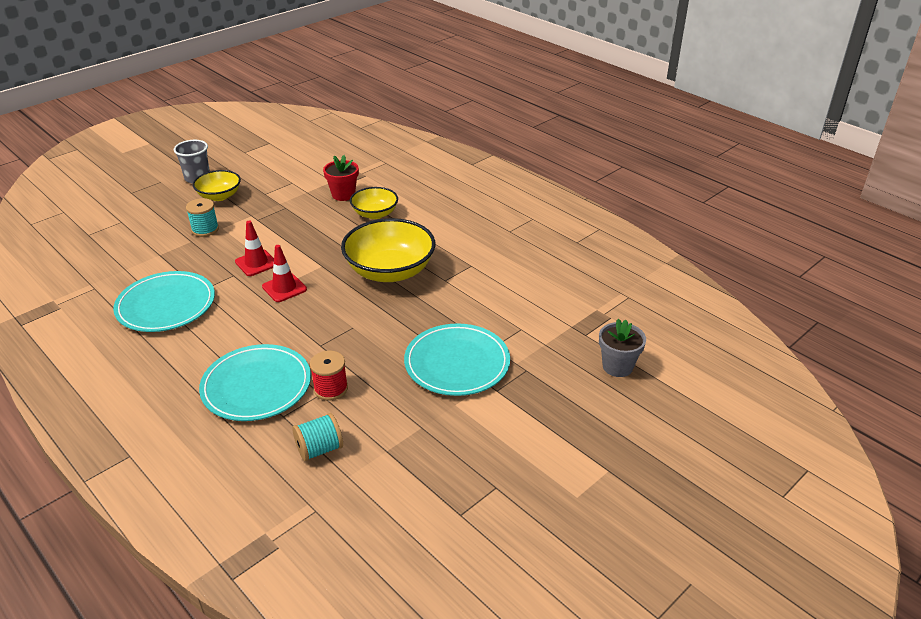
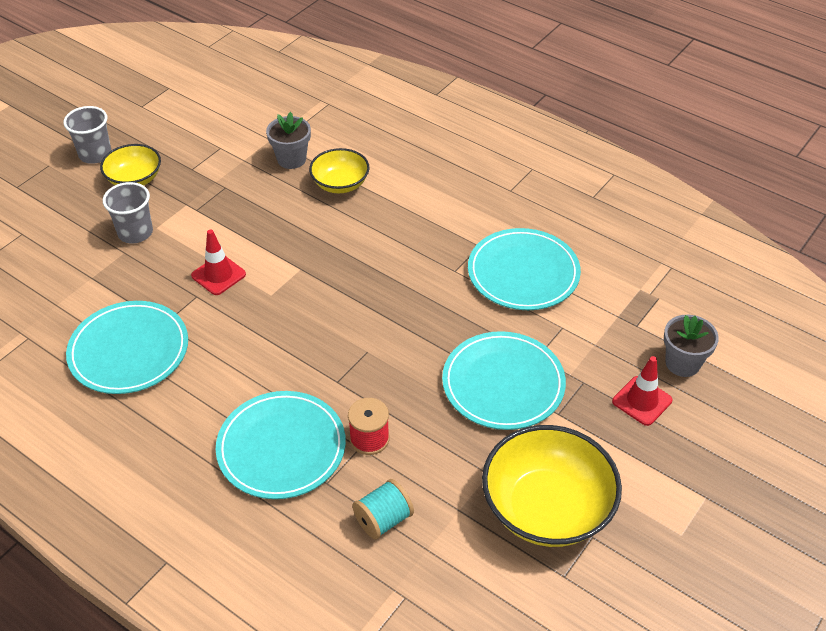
camera: 10 degrees left, 10 degrees up
(205, 229) = (135, 233): turquoise spool -> grey cup
(284, 288) = (266, 307): red traffic cone -> red traffic cone (642, 401)
(343, 195) = (291, 159): red flower pot -> grey flower pot
(390, 271) = (385, 266): yellow bowl -> yellow bowl (547, 508)
(501, 287) = (523, 273): none -> turquoise plate

